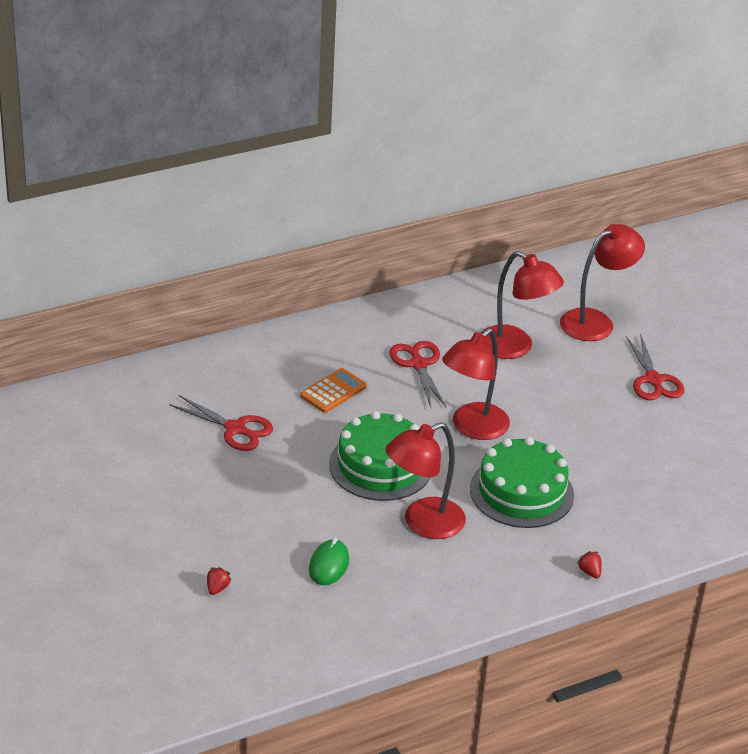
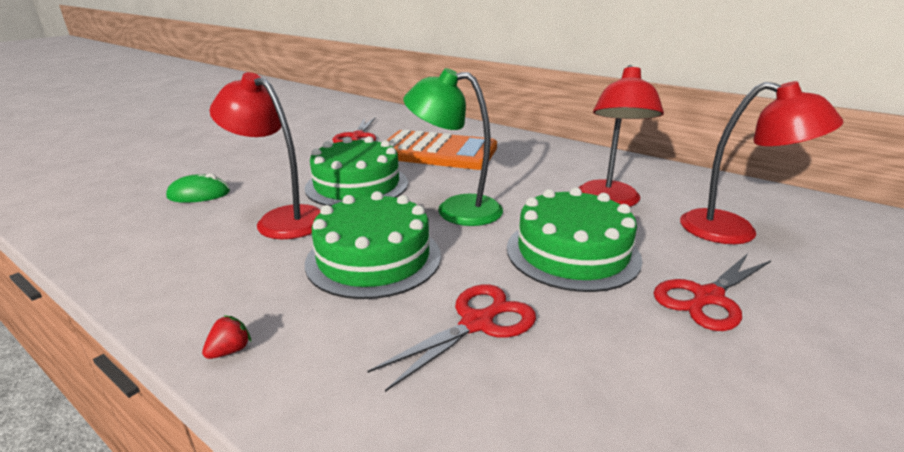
camera: 65 degrees right, 10 degrees down
(217, 588) = (158, 166): red strawberry -> none
(333, 391) = (437, 152): orange calculator -> orange calculator, size x2.04
(418, 364) = (515, 170): red scissors -> red scissors (477, 323)
(472, 428) = (455, 209): red lamp -> green lamp
(574, 403) = (572, 252): none -> green cake

